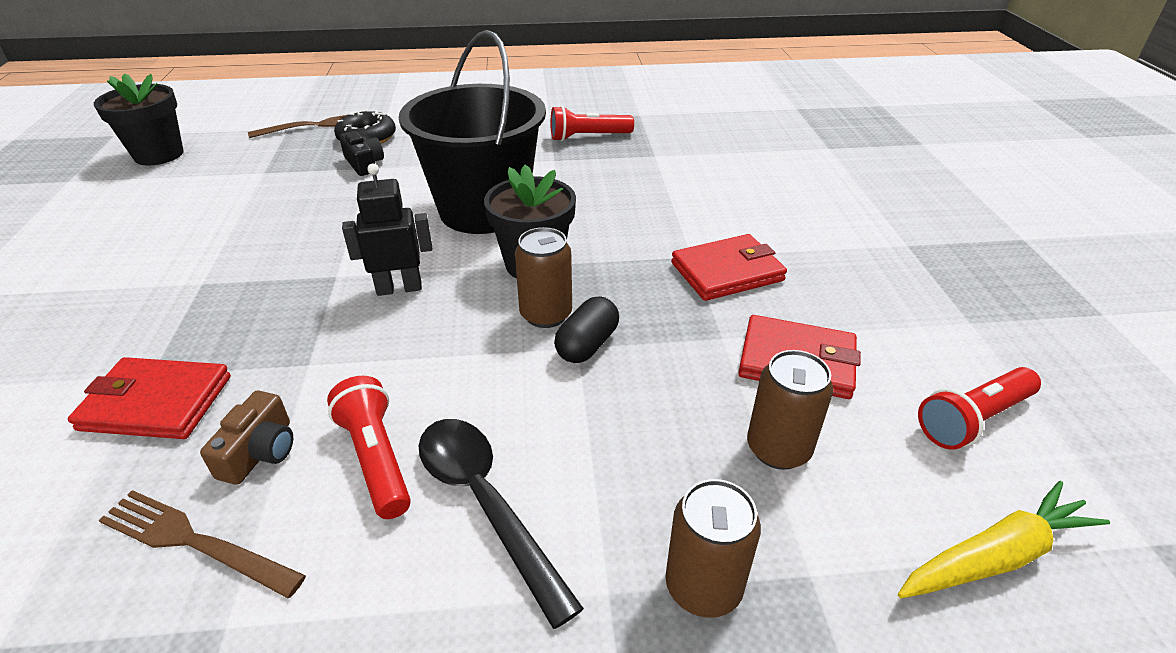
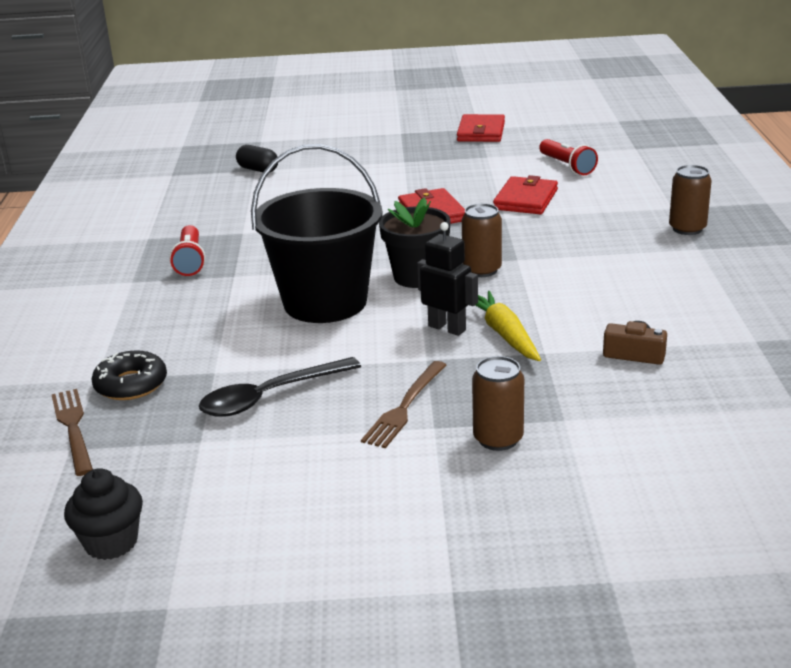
camera: 85 degrees left, 10 degrees down
(156, 403) = (596, 407): red wallet -> red wallet (481, 132)
(159, 155) = (111, 542): black flower pot -> black cupcake
(195, 542) = (709, 361): brown fork -> brown fork (404, 407)
(364, 164) = (204, 376): black camera -> none
(376, 459) = (630, 314): red flashlight -> none
(399, 288) = (447, 328): black robot -> black robot turned 135 degrees clockwise
(486, 504) = (655, 279): black spoon -> black spoon (270, 396)
(587, 345) = (515, 256): black capsule -> black capsule (258, 170)
(778, 449) = (597, 209): brown can -> brown can (498, 439)
(995, 556) = (650, 174): yellow carrot -> yellow carrot (504, 334)

